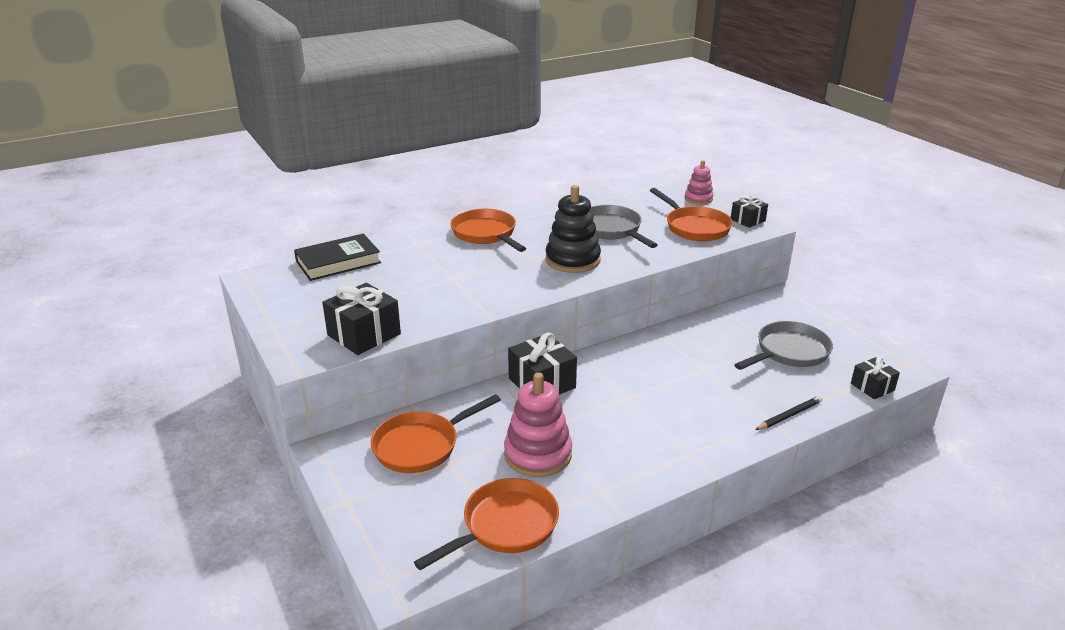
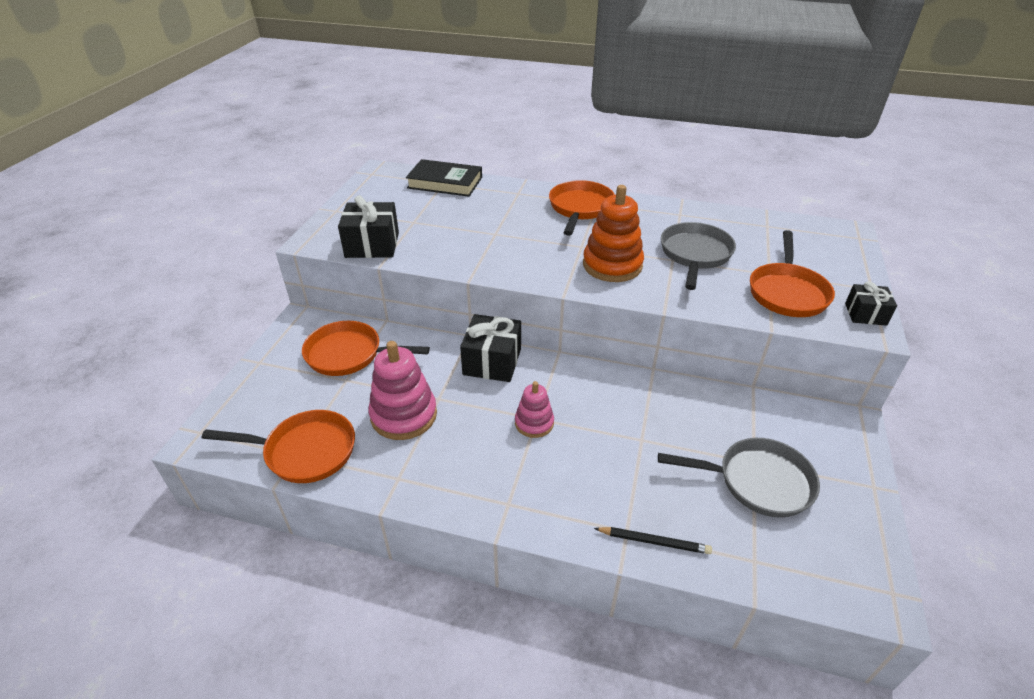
camera: 45 degrees right, 10 degrees up
(572, 260) = (612, 265): black stacking toy -> orange stacking toy
(698, 199) = (844, 265): pink stacking toy -> pink stacking toy (534, 423)
(872, 387) = (798, 585): black gift -> none

